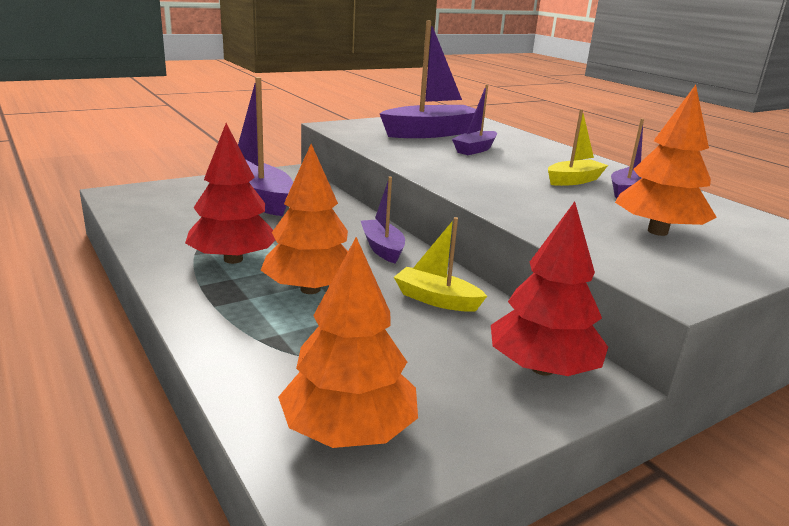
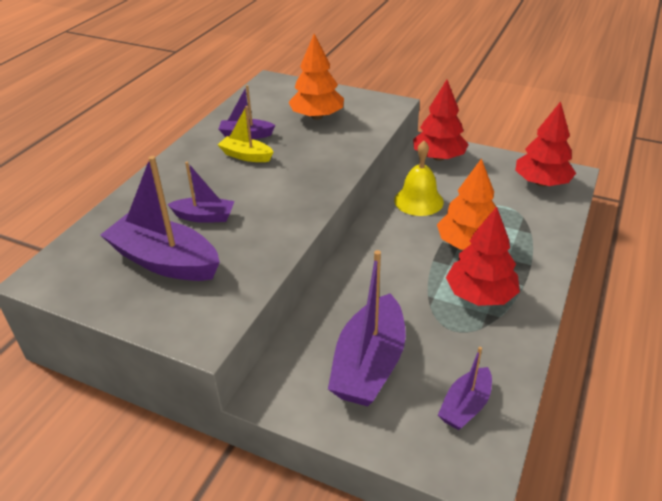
camera: 120 degrees left, 15 degrees up
(348, 430) = (541, 183): orange tree -> red tree
(382, 248) = (379, 245): purple boat -> purple boat (465, 406)
(436, 299) = (418, 201): yellow boat -> yellow bell

